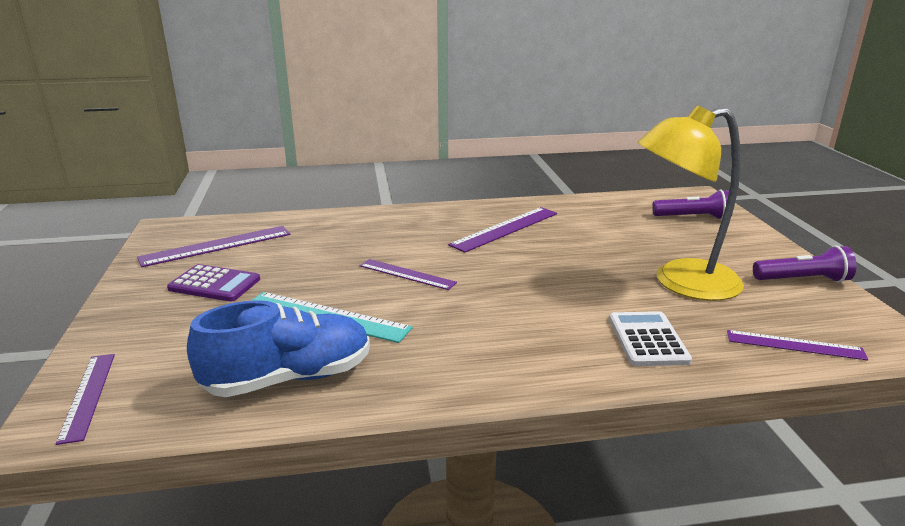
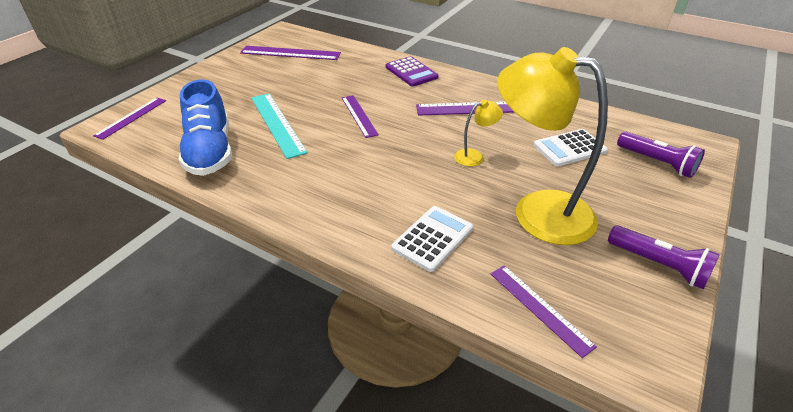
camera: 40 degrees right, 15 degrees up
(214, 284) = (256, 78): purple calculator -> purple calculator (411, 72)
(289, 378) = (210, 152): blue shoe -> blue shoe turned 60 degrees clockwise
(569, 264) = (474, 156): none -> yellow lamp
(625, 230) = (569, 148): none -> white calculator

